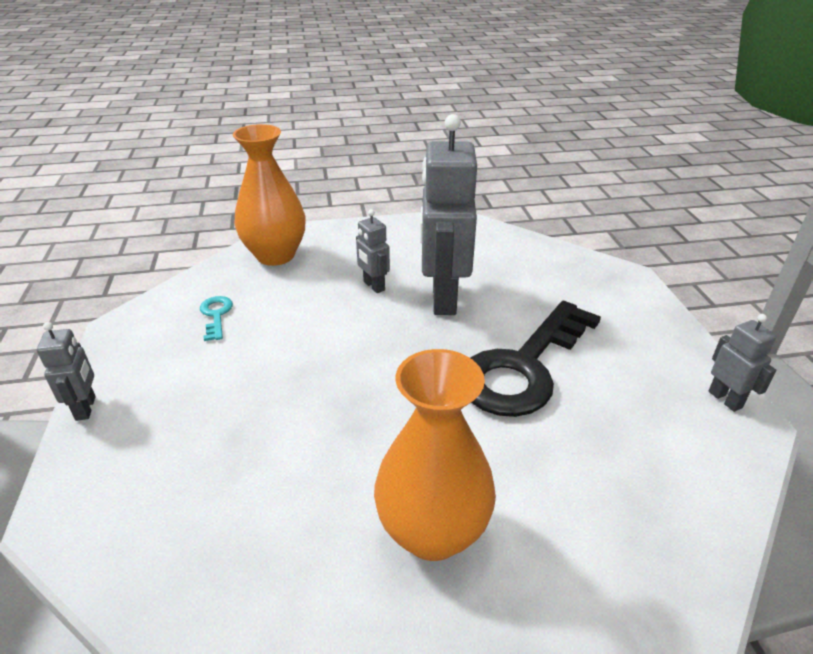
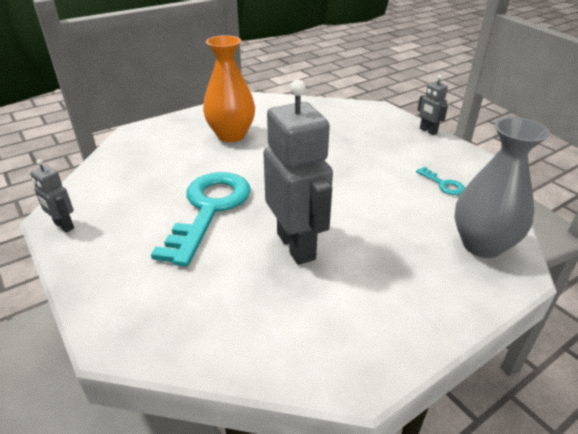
camera: 155 degrees right, 0 degrees up
(275, 255) = (482, 245): orange vase -> grey vase
(373, 286) = (364, 240): grey robot -> none
(524, 367) = (209, 209): black key -> turquoise key

